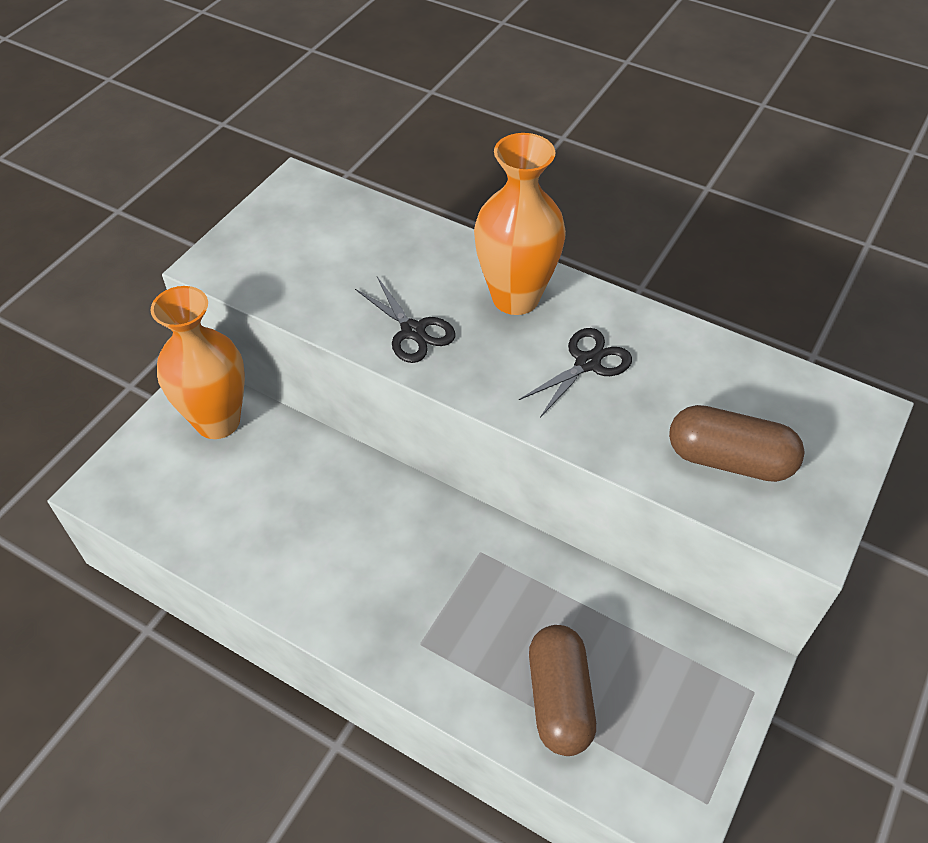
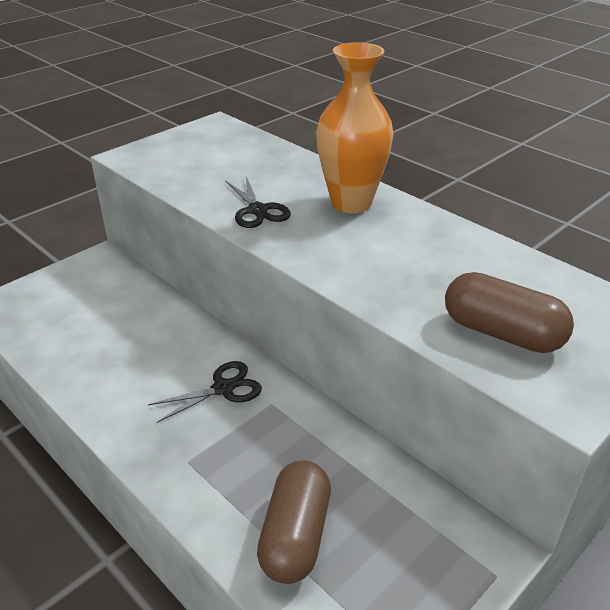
camera: 15 degrees right, 15 degrees down
(218, 421) = (105, 279): orange vase -> none
(587, 363) = (394, 249): black scissors -> black scissors (223, 388)

